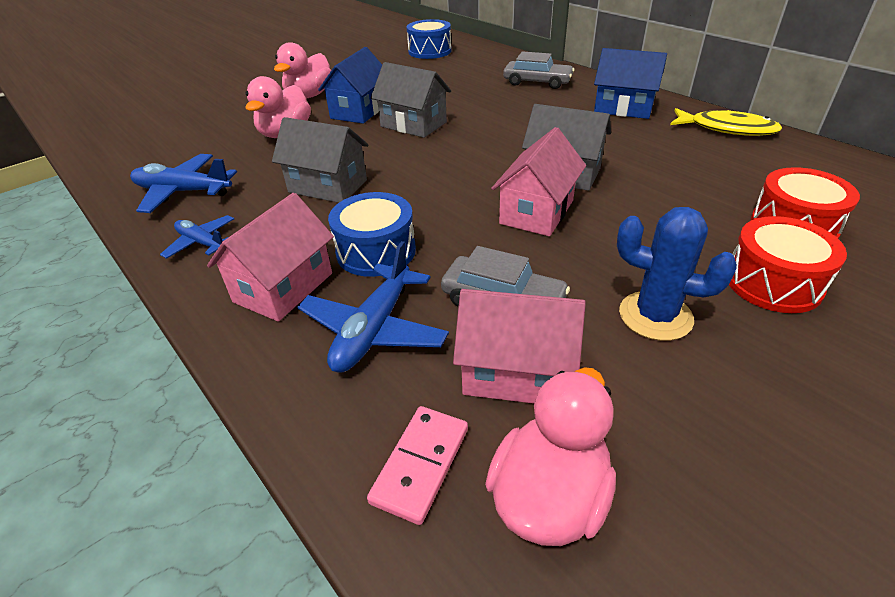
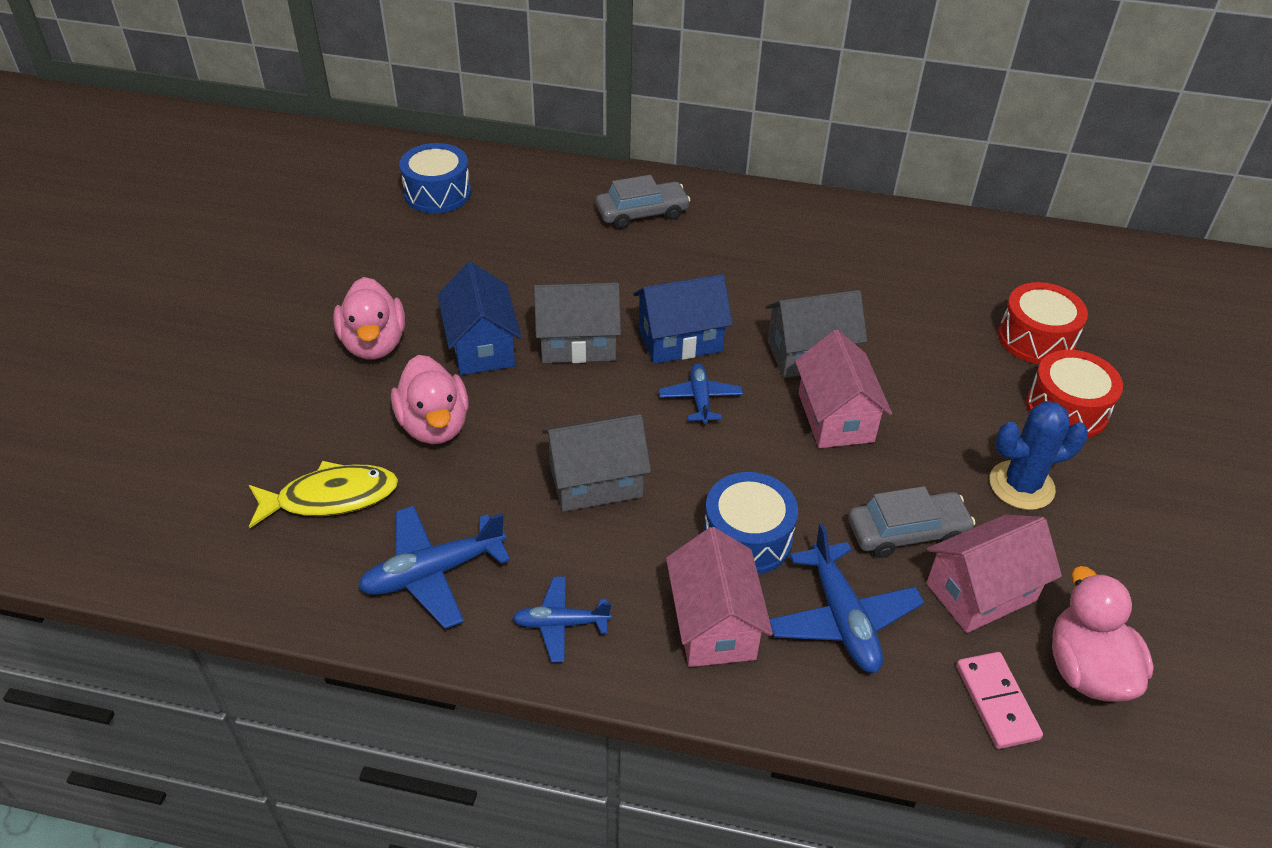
camera: 40 degrees left, 5 degrees up
(451, 171) = (700, 399): none -> blue plane
(623, 108) = (775, 228): blue house -> blue house (680, 340)
(727, 129) = (894, 226): yellow fish -> yellow fish (331, 497)

